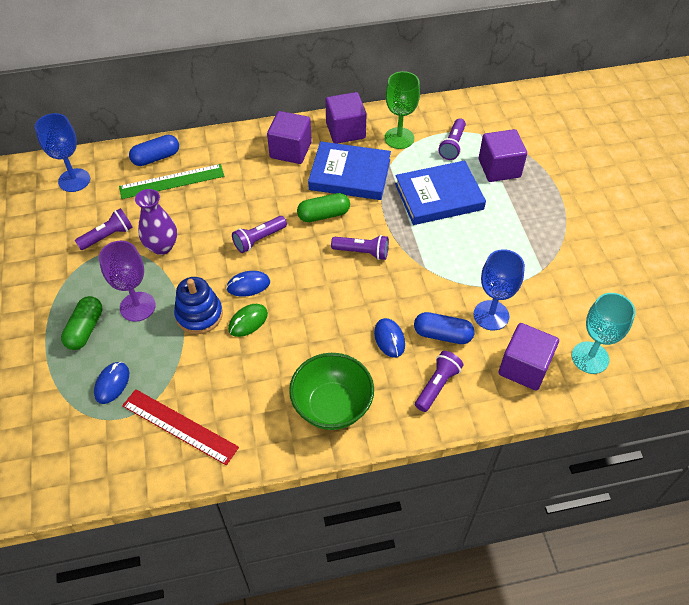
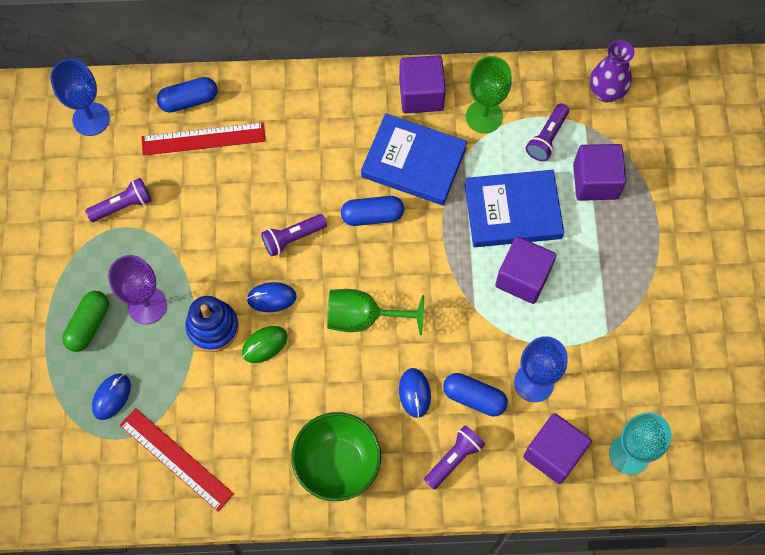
camera: 10 degrees right, 15 degrees up
(162, 246) = (182, 230): purple vase -> purple vase (606, 92)
(172, 181) = (203, 139): green ruler -> red ruler
(290, 150) = (349, 114): purple cube -> purple cube (522, 278)
(323, 215) = (372, 215): green capsule -> blue capsule
(331, 288) = (363, 318): none -> green goblet
(362, 252) = (407, 275): purple flashlight -> none

